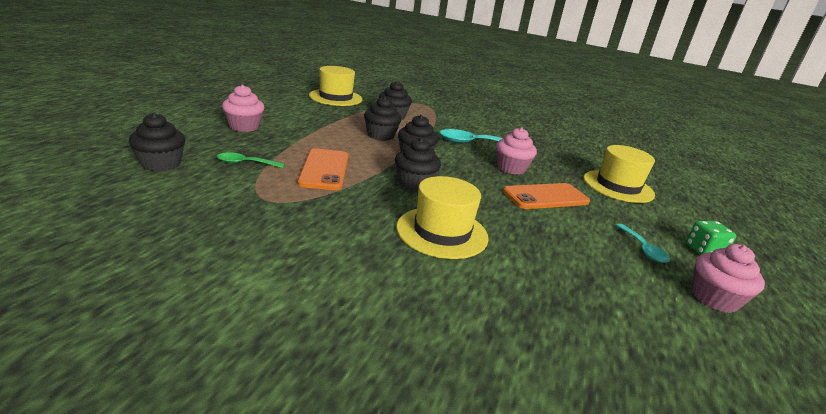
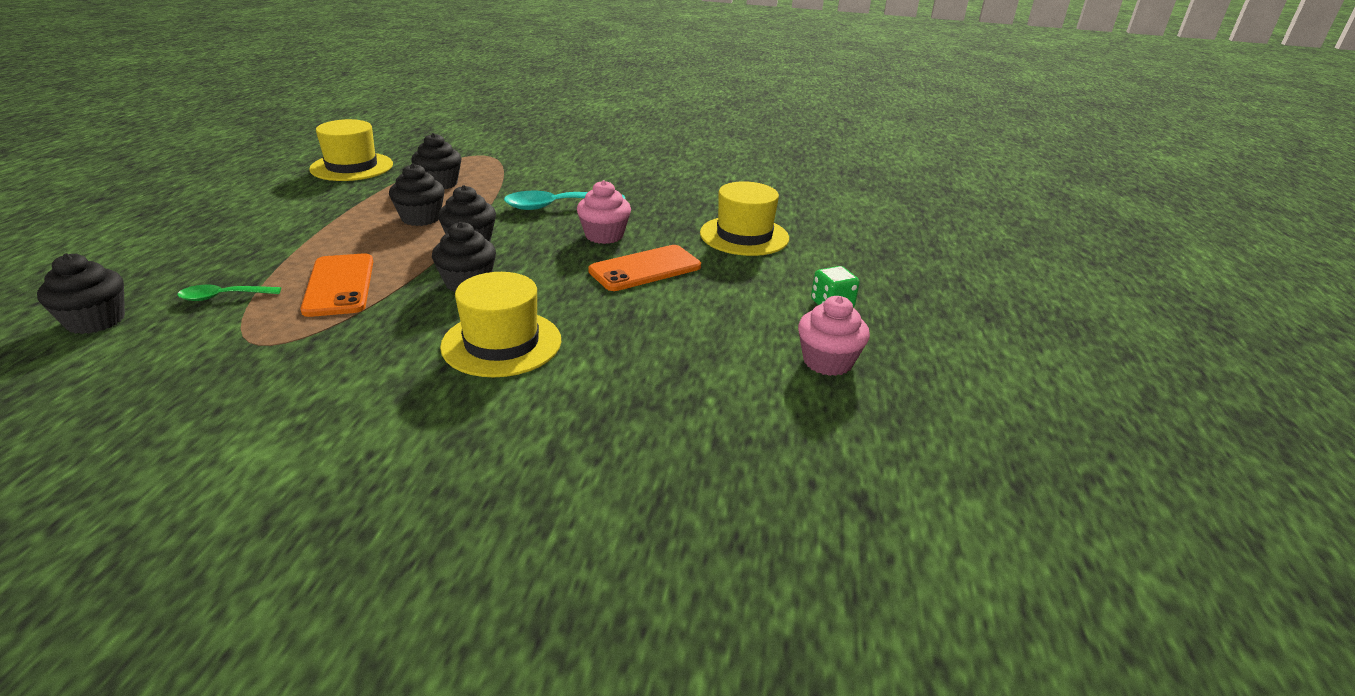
camera: 10 degrees left, 5 degrees up
(244, 126) = (214, 240): pink cupcake -> none
(643, 249) = (757, 316): turquoise spoon -> none

